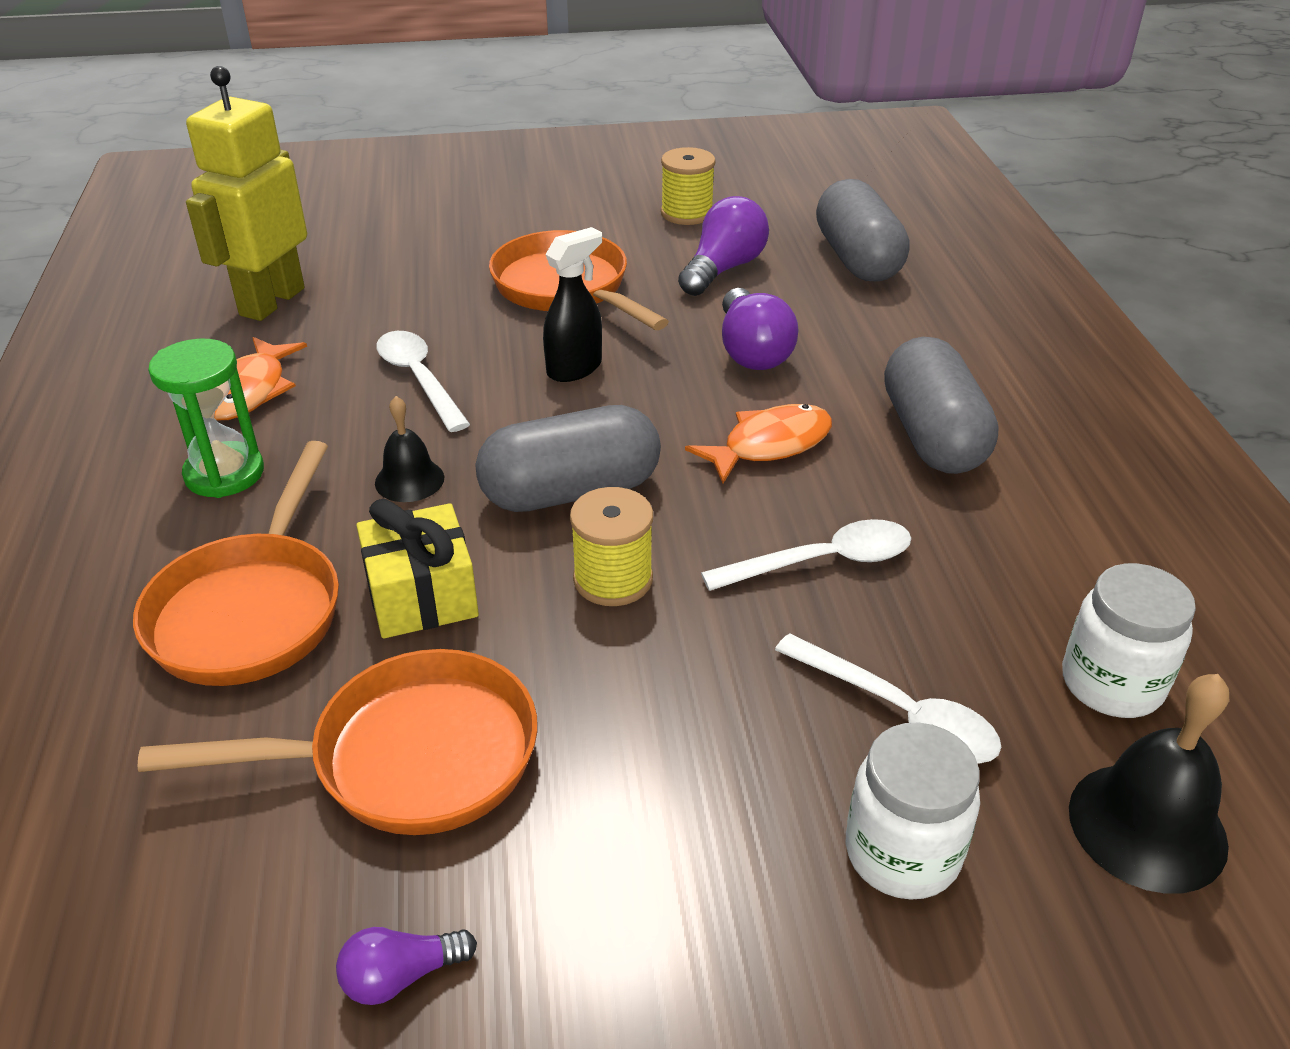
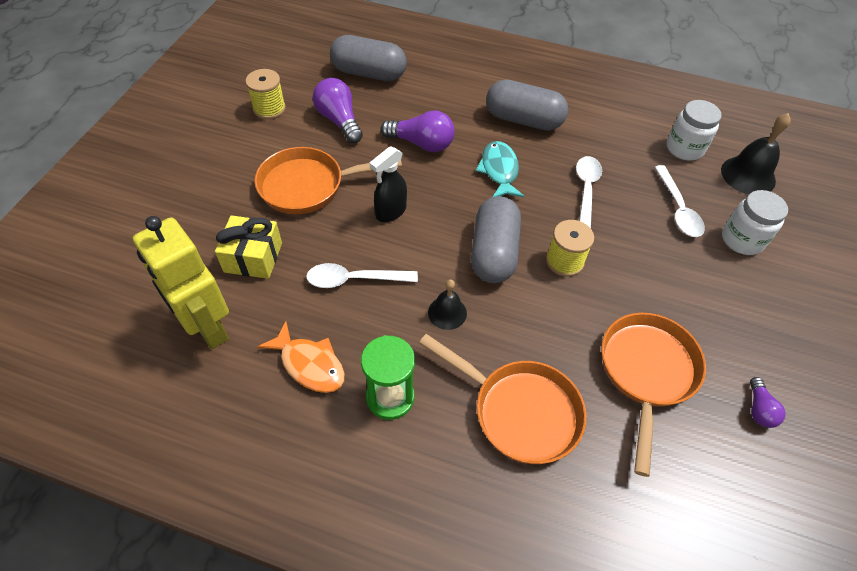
camera: 65 degrees left, 15 degrees up
(422, 595) = (542, 335): yellow gift -> yellow gift (253, 257)
(575, 368) = (390, 212): black spray bottle -> black spray bottle turned 120 degrees counterclockwise
(769, 445) = (499, 171): orange fish -> turquoise fish
(898, 713) = (678, 209): white spoon -> white spoon turned 105 degrees clockwise

